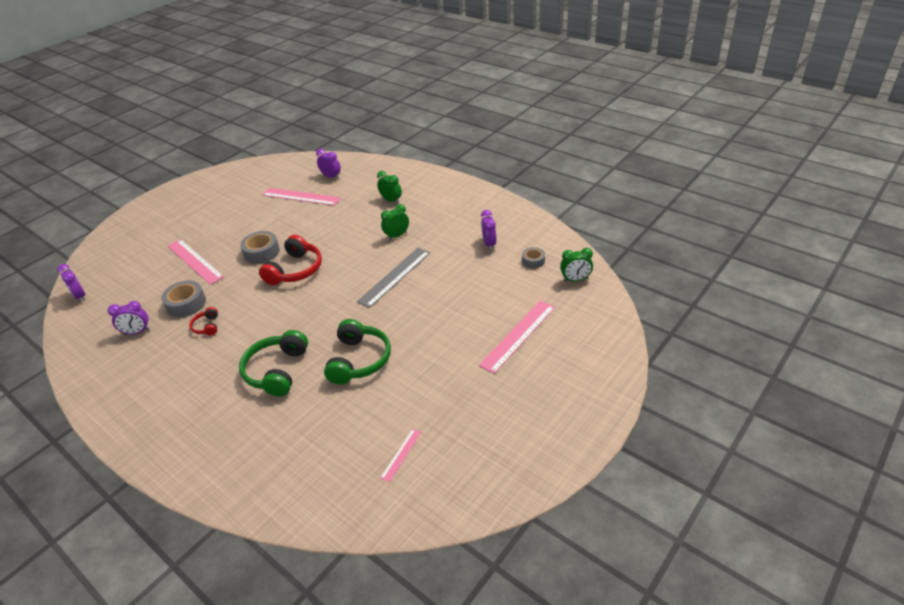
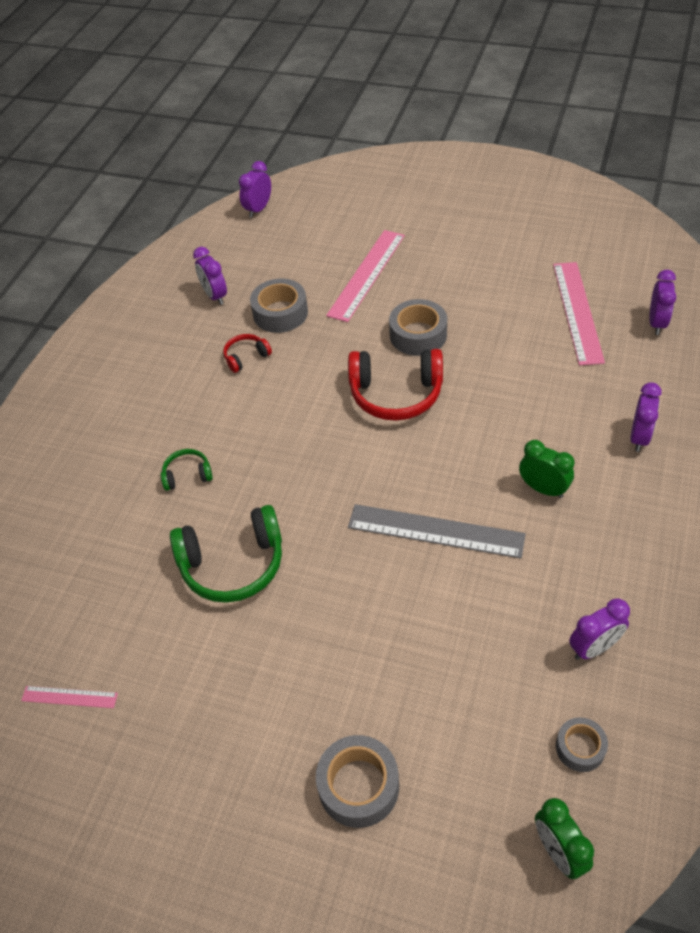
camera: 70 degrees right, 10 degrees up
(277, 371) = (187, 475): green headphones -> green headphones, size x0.49
(391, 200) = (639, 437): green clock -> purple clock
(518, 335) = (358, 786): pink ruler -> grey tape

